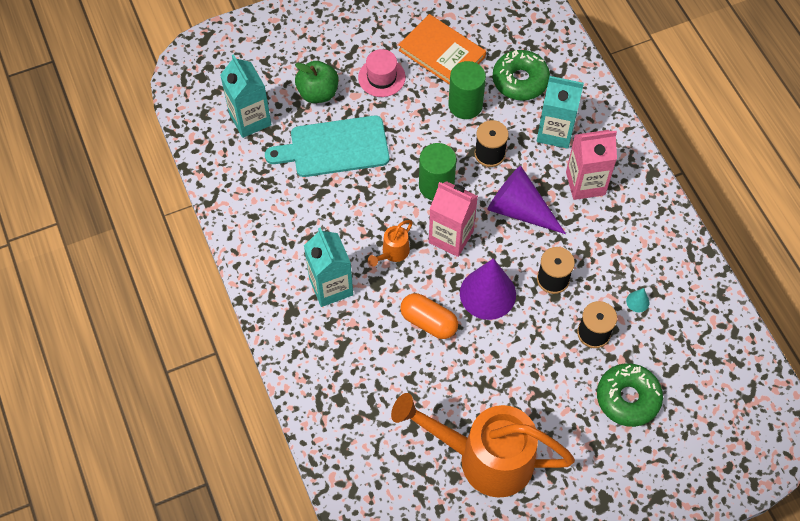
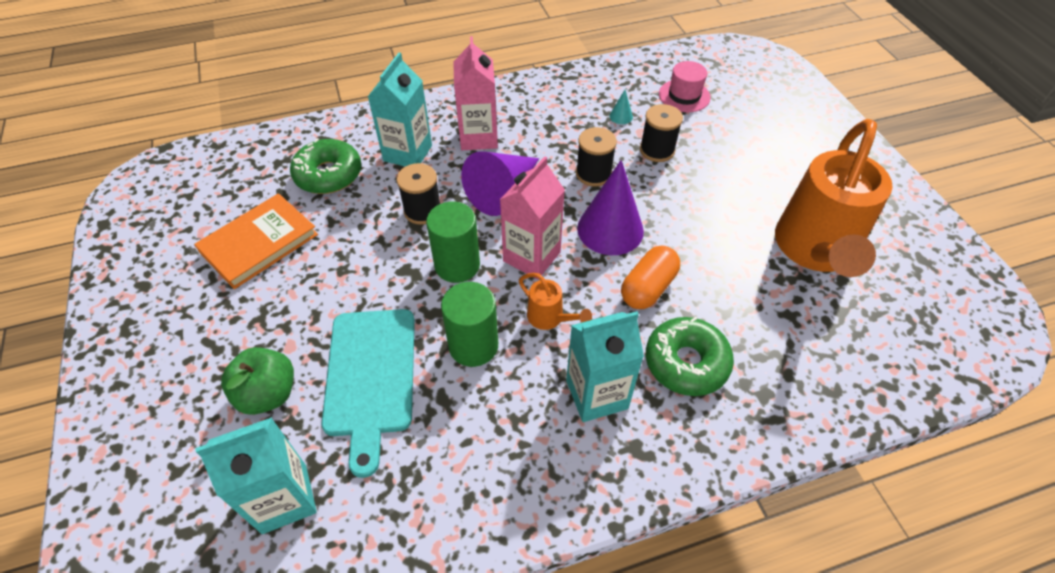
camera: 85 degrees left, 10 degrees down
(381, 77) = (271, 311): pink hat -> pink hat (684, 96)
(465, 105) = (346, 227): green cylinder -> green cylinder (473, 345)
(628, 398) = (727, 135): green donut -> green donut (686, 362)

